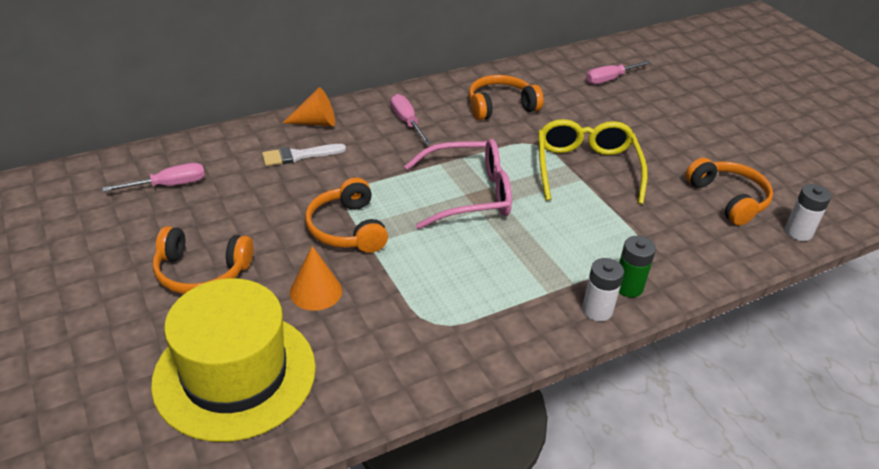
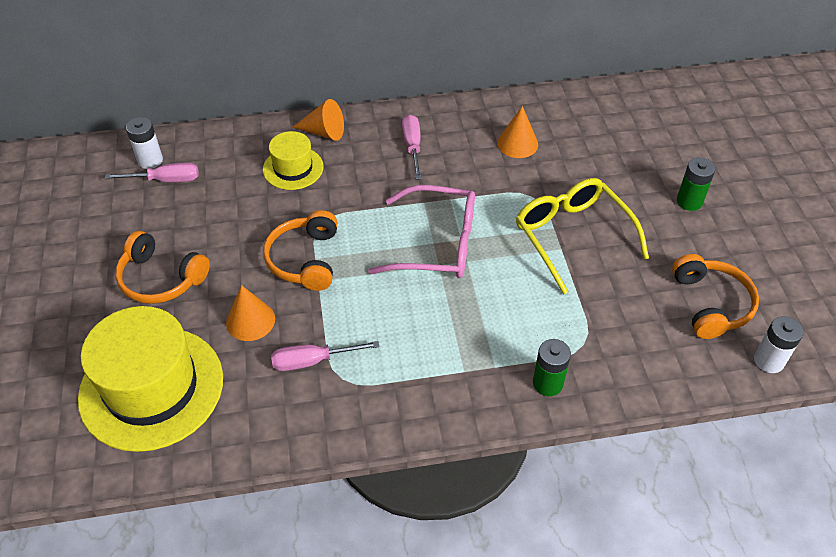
camera: 20 degrees right, 10 degrees up
(299, 155) = (293, 168): white brush -> yellow hat
(500, 106) = (517, 143): orange headphones -> orange cone
(586, 168) = (572, 236): yellow glasses -> yellow glasses turned 45 degrees counterclockwise
(597, 310) = (503, 401): white battery -> white battery (150, 160)
(609, 79) = (655, 127): pink screwdriver -> pink screwdriver (312, 361)
(667, 127) = (689, 201): none -> green battery

